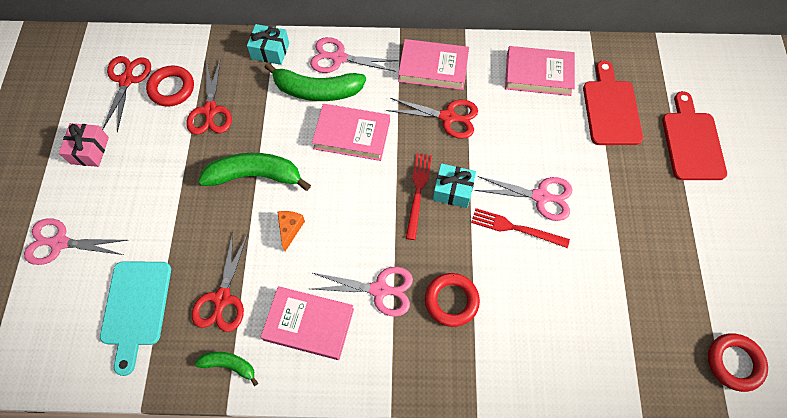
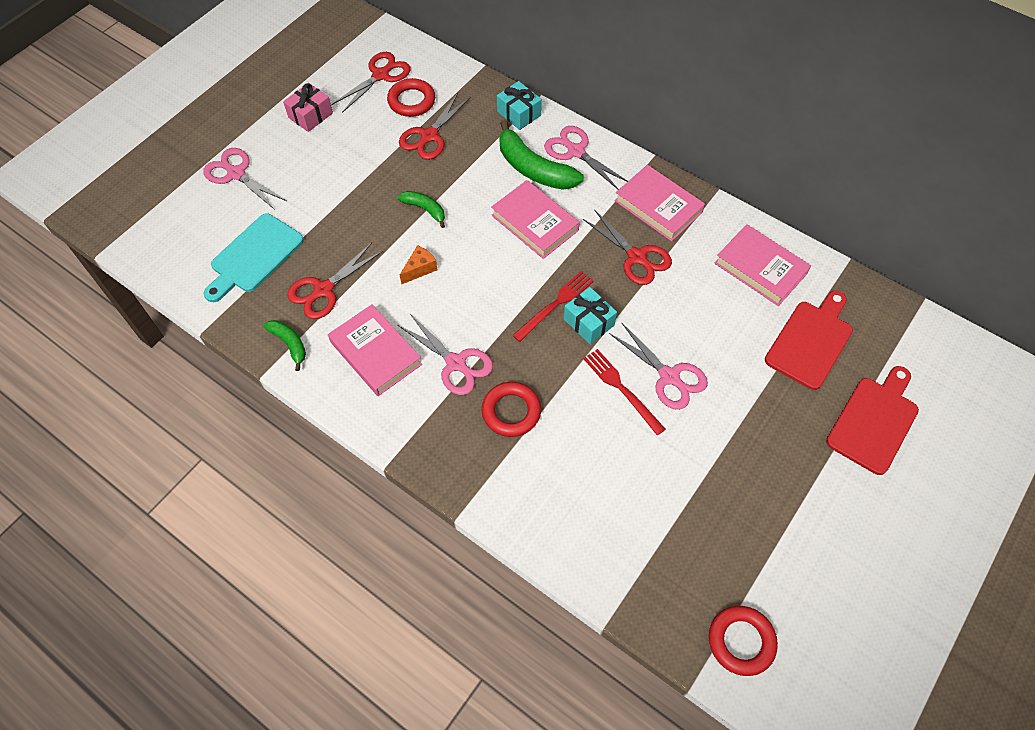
camera: 35 degrees right, 5 degrees down
(255, 176) = (425, 209): green banana -> green banana, size x0.54

